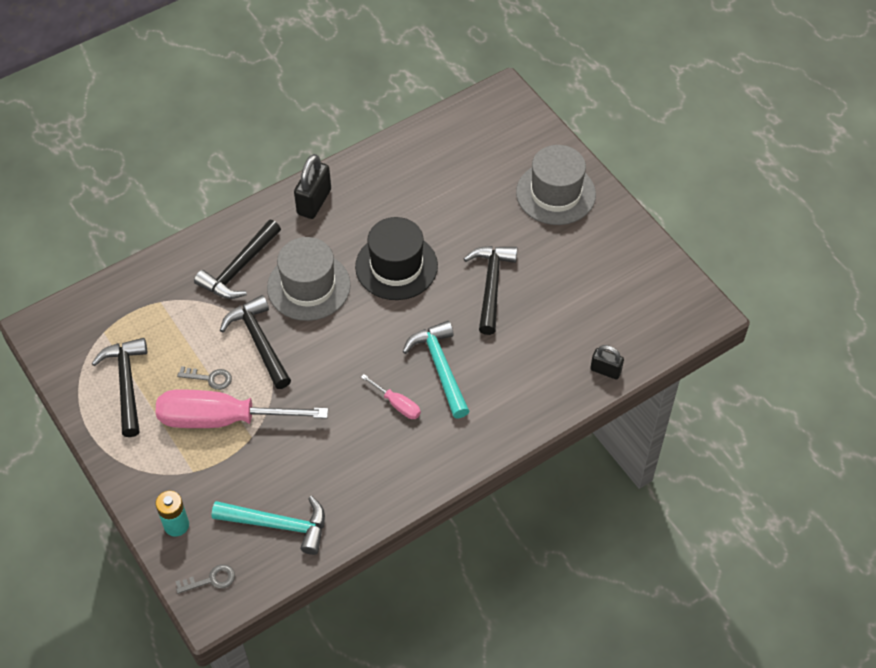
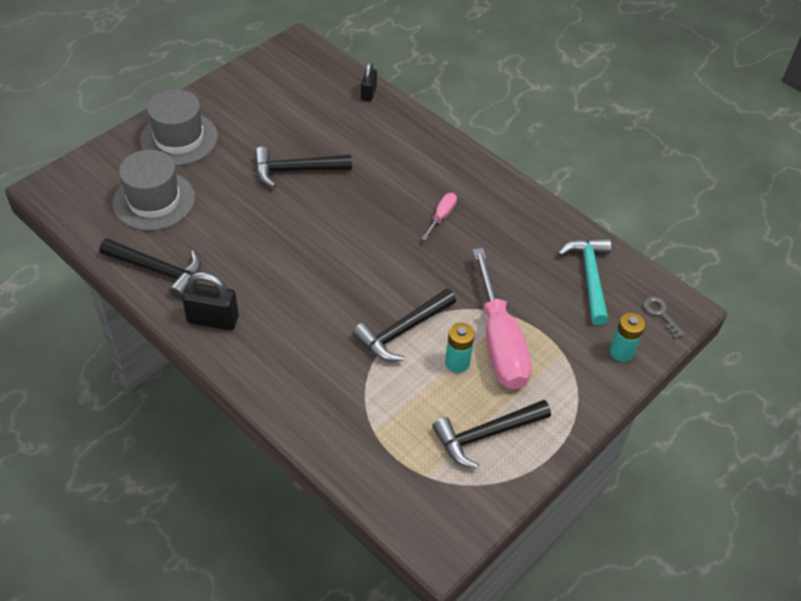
camera: 105 degrees left, 5 degrees down
(210, 378) = (457, 362): grey key -> turquoise battery
(239, 268) = (315, 368): black hammer -> black hammer (158, 270)
(308, 286) = (325, 304): grey hat -> grey hat (154, 200)
(396, 266) = (286, 239): black hat -> none
(440, 367) = (394, 193): turquoise hammer -> none

